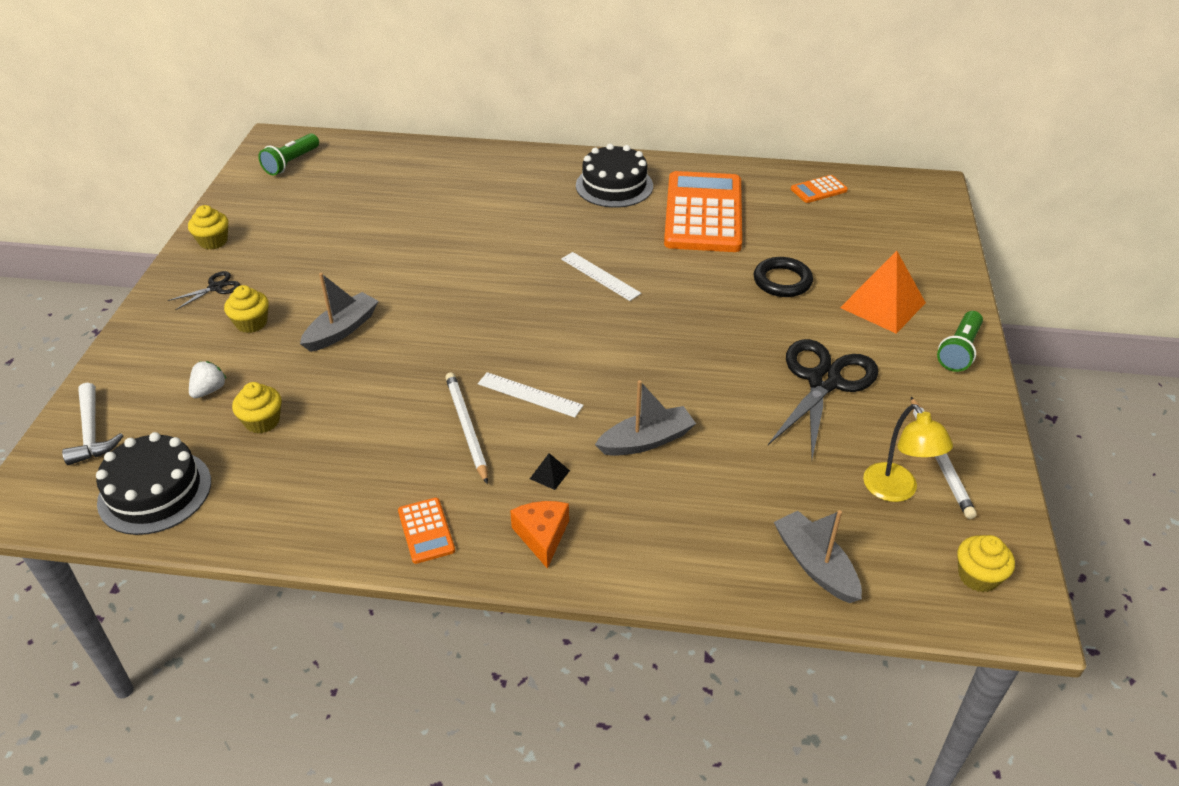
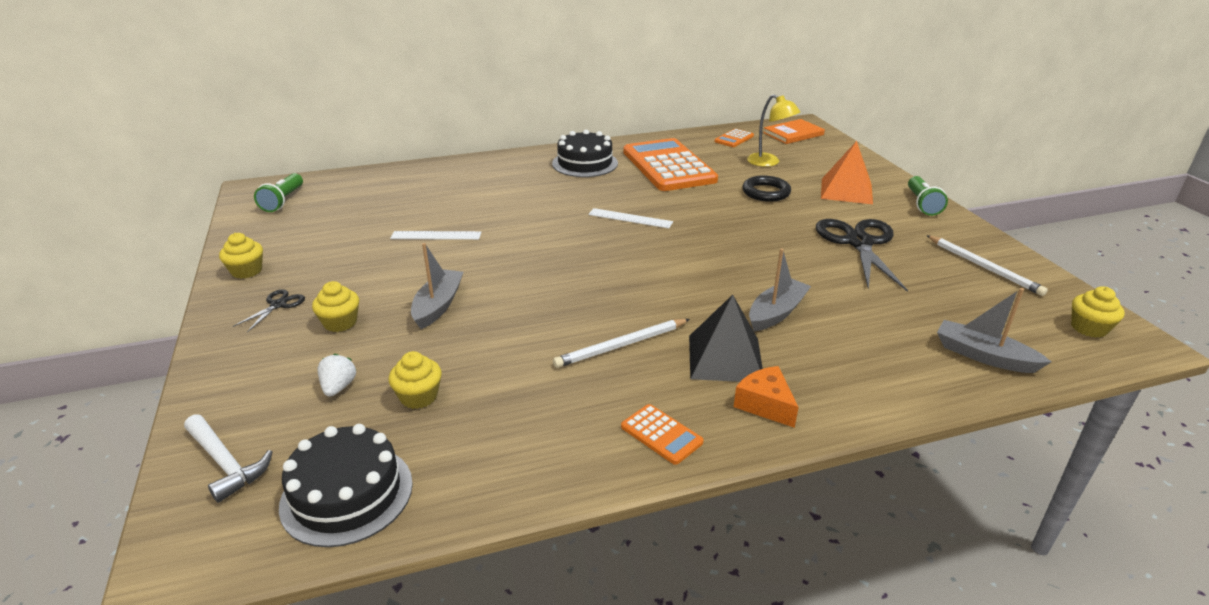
camera: 25 degrees left, 10 degrees down
(466, 428) = (621, 346): white pencil -> white pencil turned 75 degrees counterclockwise
(530, 394) = (652, 307): white ruler -> white ruler (436, 235)
(549, 474) = (725, 358): black pyramid -> black pyramid, size x2.50
(896, 491) = (979, 293): yellow lamp -> yellow lamp (769, 162)
(902, 200) = (793, 134): none -> orange book

